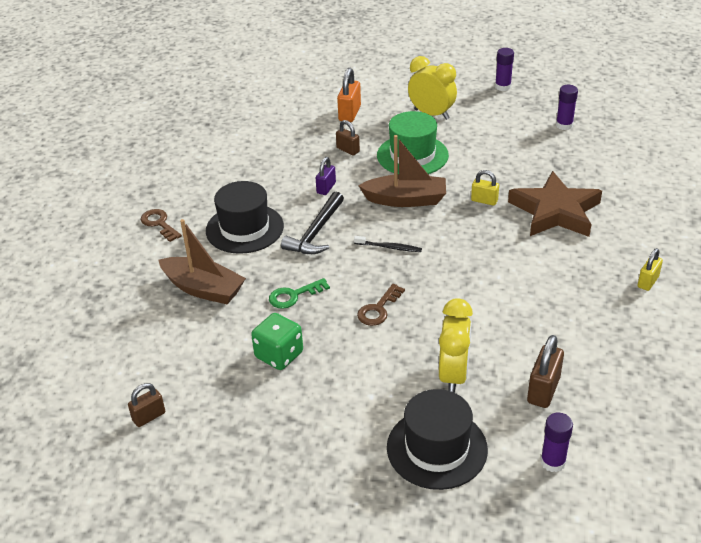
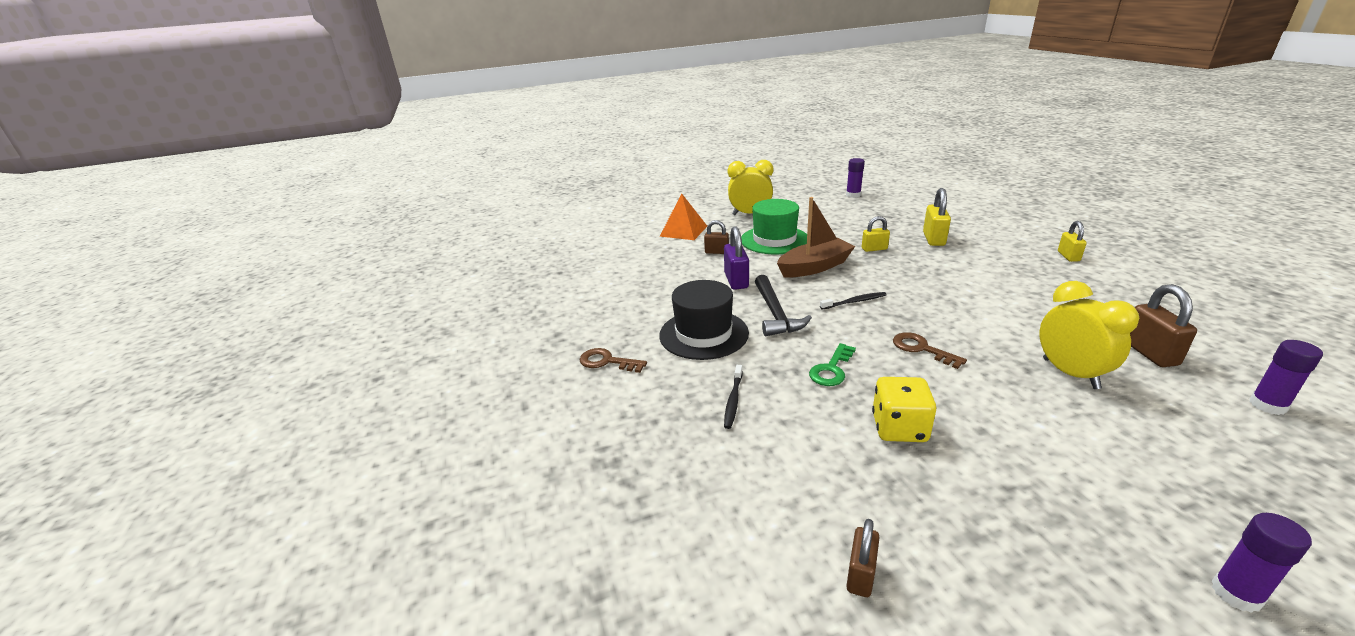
camera: 30 degrees left, 10 degrees down
(203, 289) = (733, 400): brown boat -> black toothbrush
(279, 355) = (899, 428): green dice -> yellow dice
(326, 188) = (736, 281): purple padlock -> purple padlock, size x1.53
(349, 113) = (683, 231): orange padlock -> orange pyramid
(378, 309) = (922, 349): brown key -> brown key turned 135 degrees clockwise
(437, 448) = (1174, 443): black hat -> none
(502, 87) = (777, 188): purple glue stick -> purple glue stick (1236, 594)
(555, 211) = (933, 239): brown star -> yellow padlock

